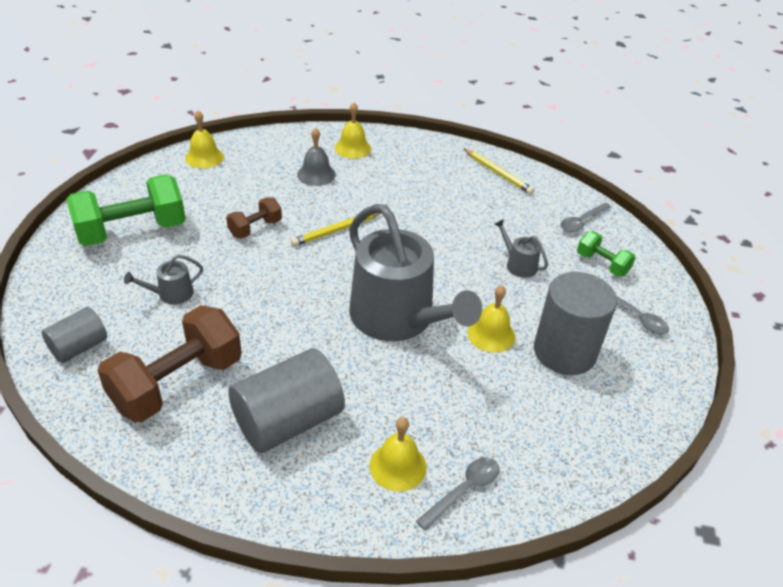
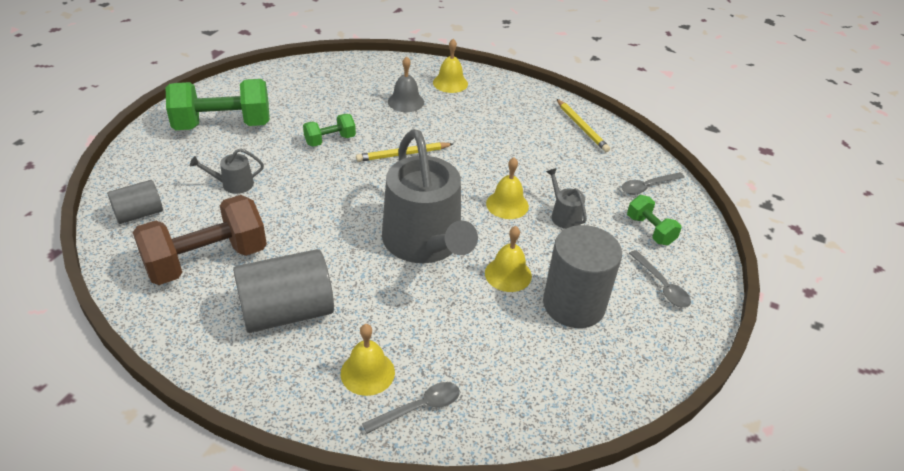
camera: 15 degrees right, 0 degrees up
(204, 157) = (311, 71): yellow bell -> yellow bell (507, 204)
(255, 228) = (330, 140): brown dumbbell -> green dumbbell

